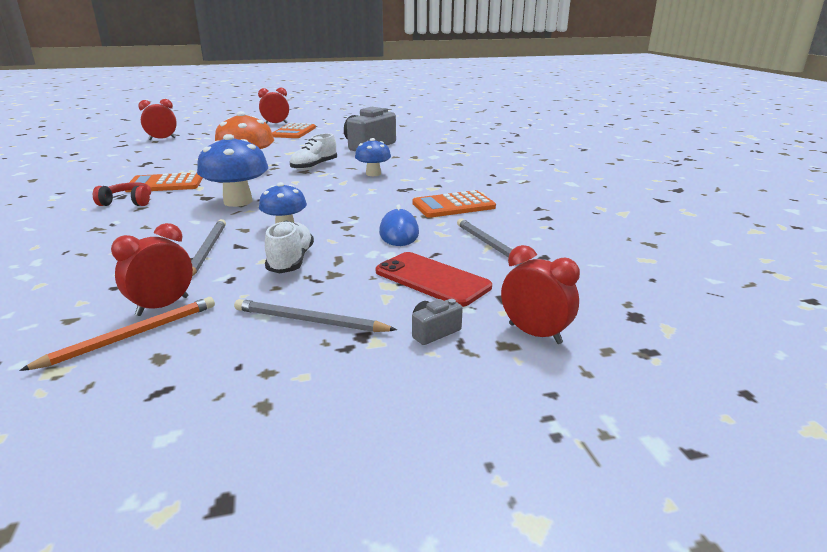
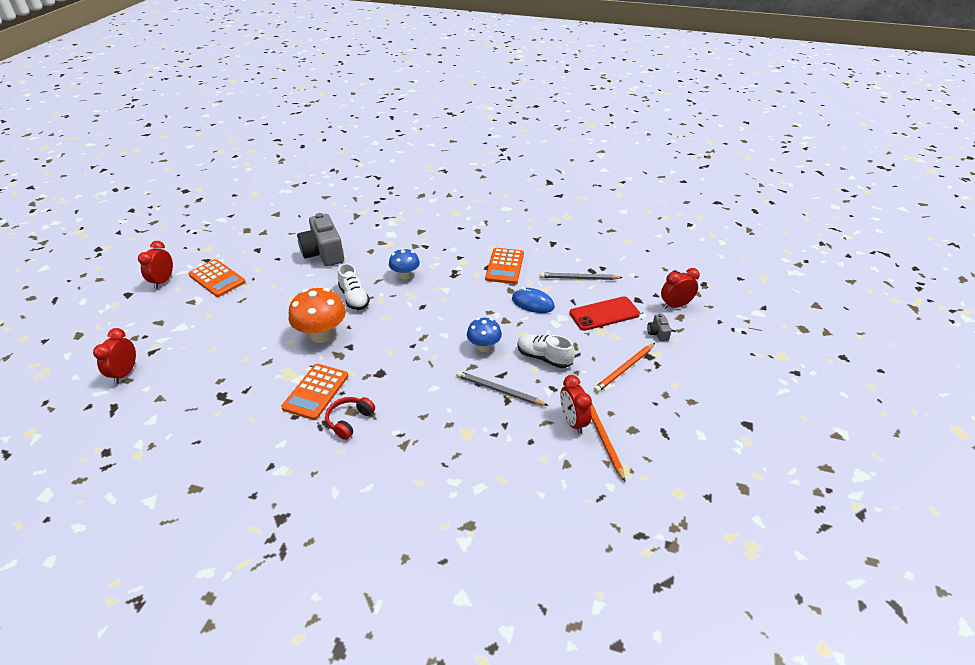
camera: 60 degrees left, 15 degrees up
(238, 201) = (407, 358): blue mushroom -> none
(309, 321) = (624, 369): grey pencil -> orange pencil

